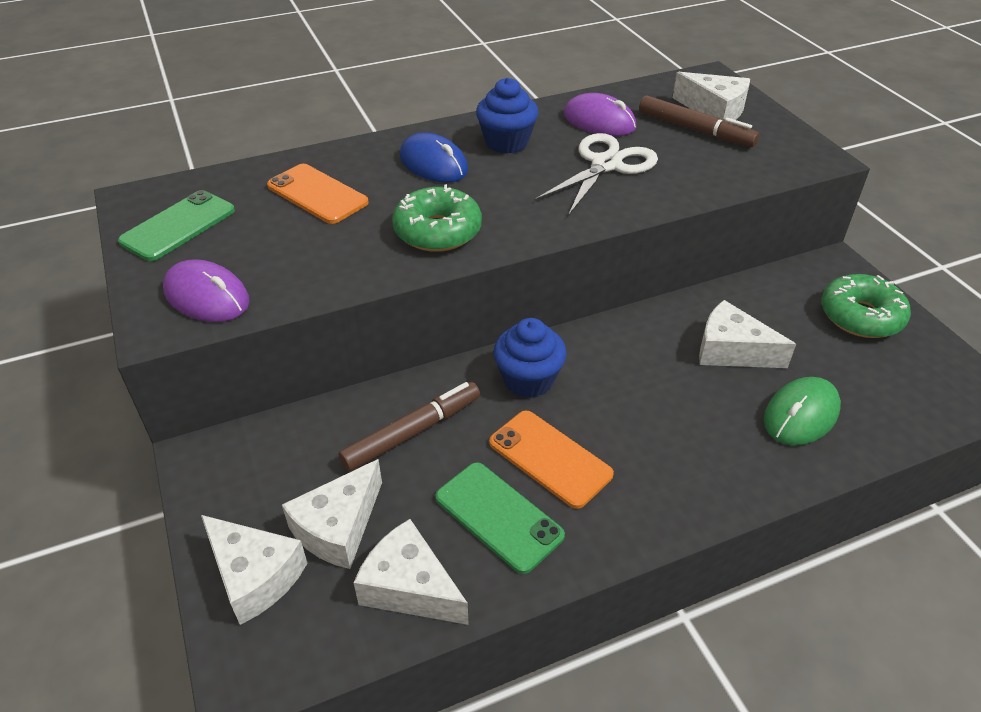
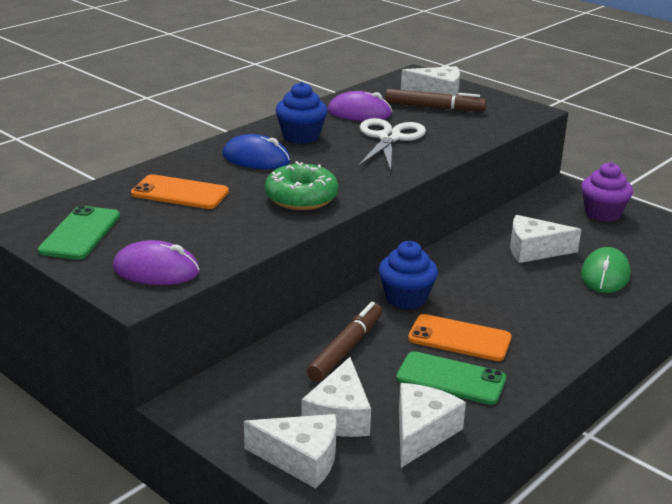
camera: 25 degrees left, 15 degrees down
(410, 587) = (422, 433): white cheese -> white cheese turned 105 degrees clockwise
(860, 316) = (602, 213): green donut -> purple cupcake

